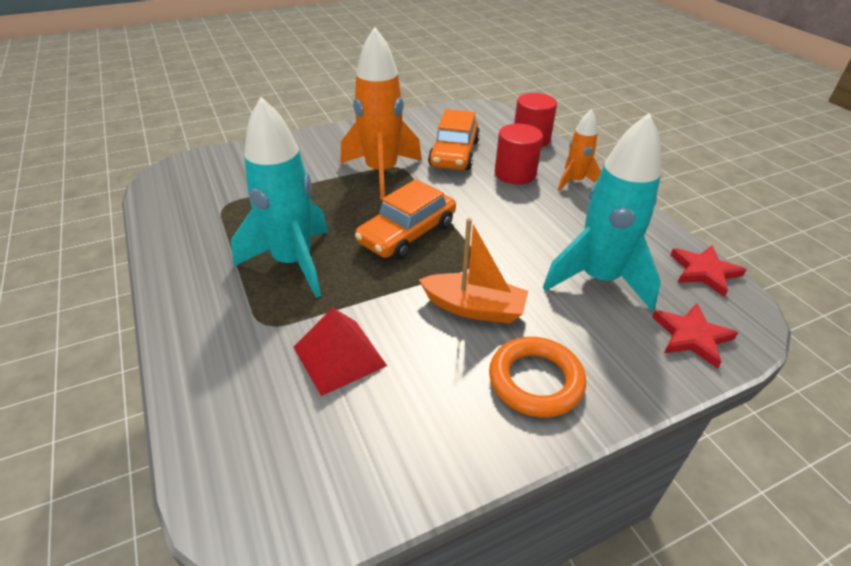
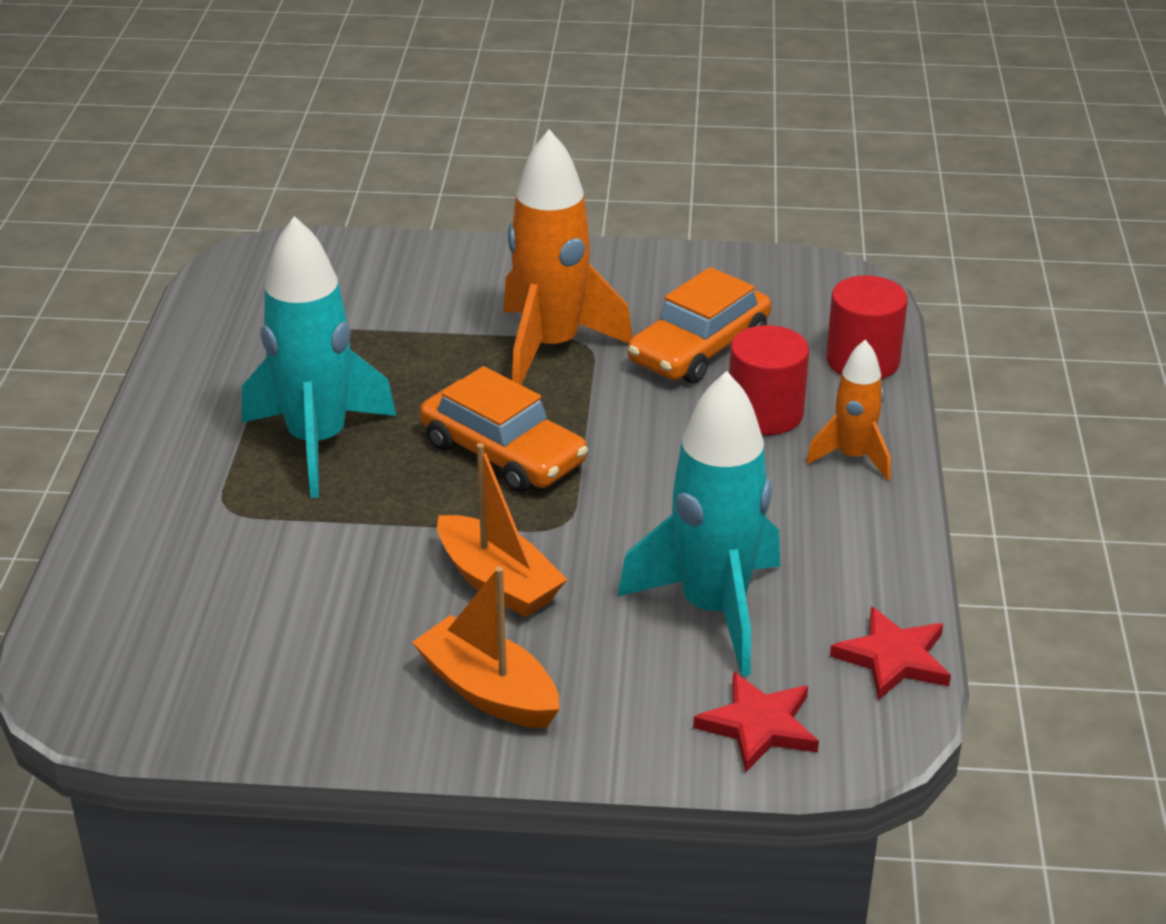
camera: 30 degrees right, 5 degrees down
(339, 356) = (283, 575): red pyramid -> none
(407, 233) = (503, 453): orange car -> orange car turned 120 degrees counterclockwise
(535, 381) = (488, 691): orange ring -> orange boat

